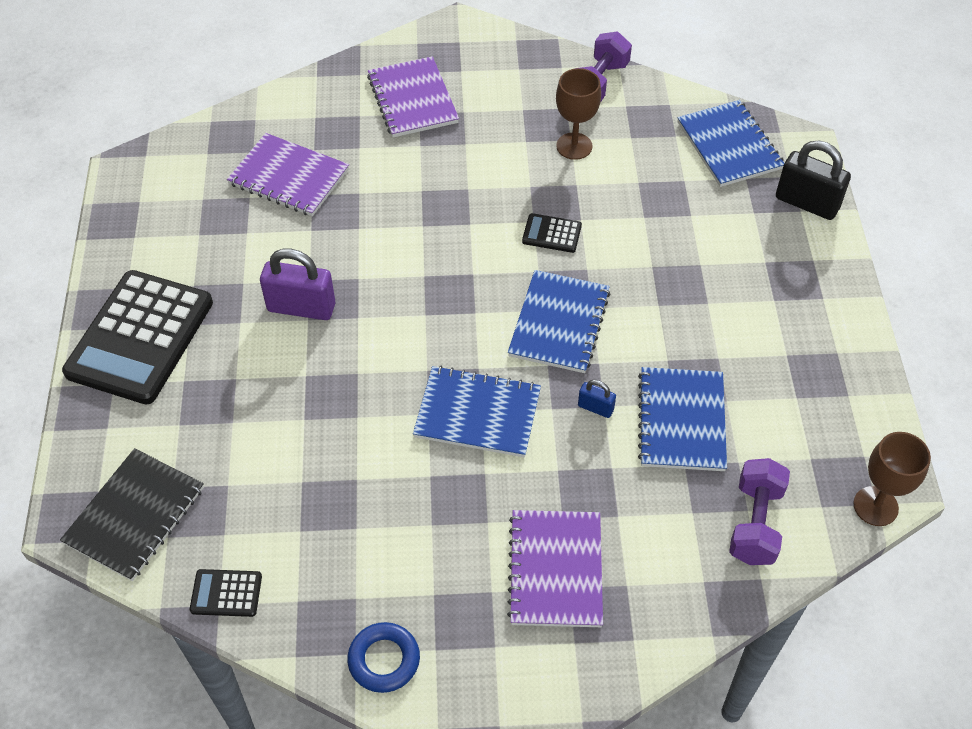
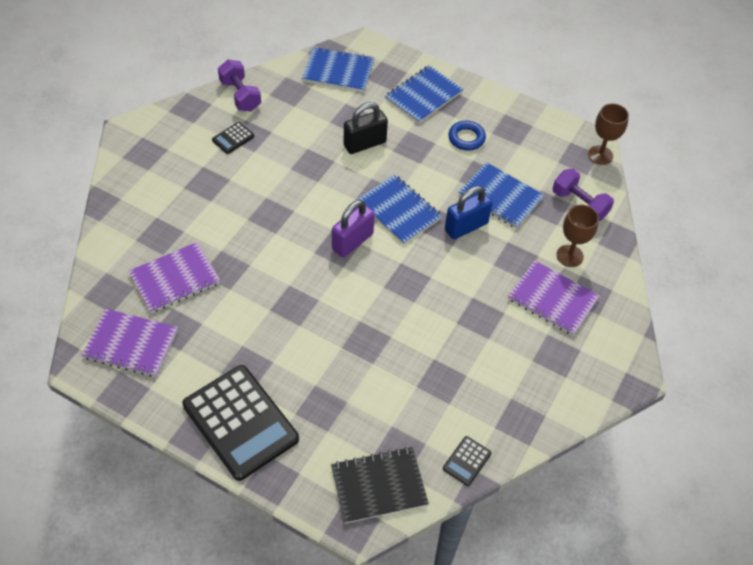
camera: 60 degrees left, 0 degrees up
(135, 515) = (379, 486): black notebook -> black notebook turned 75 degrees counterclockwise
(301, 307) = (288, 324): purple padlock -> purple padlock (352, 242)
(384, 660) = (558, 404): blue ring -> blue ring (466, 138)
(412, 99) = (169, 184): purple notebook -> purple notebook (131, 344)
(477, 413) = (431, 279): blue notebook -> blue notebook (423, 96)
(551, 233) = (333, 179): black calculator -> black calculator (233, 138)
(574, 146) = (278, 133): brown goblet -> brown goblet (569, 256)
(595, 408) = (466, 227): blue padlock -> blue padlock, size x1.99
(807, 203) = (404, 66): black padlock -> black padlock (364, 144)

